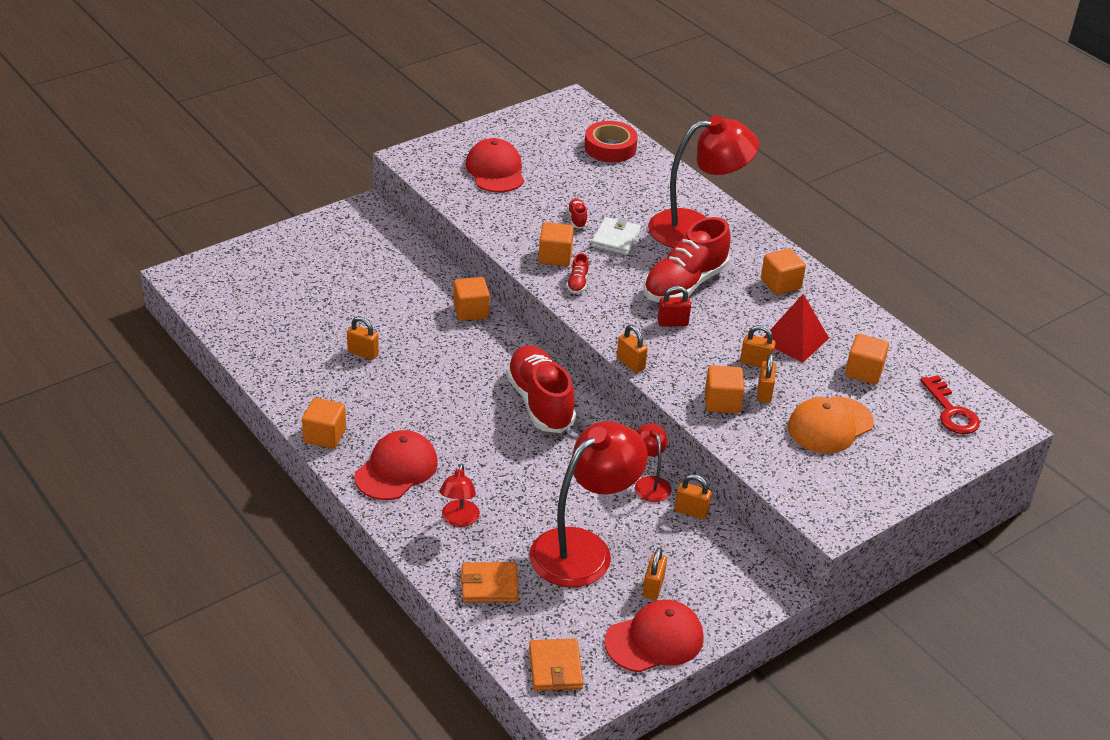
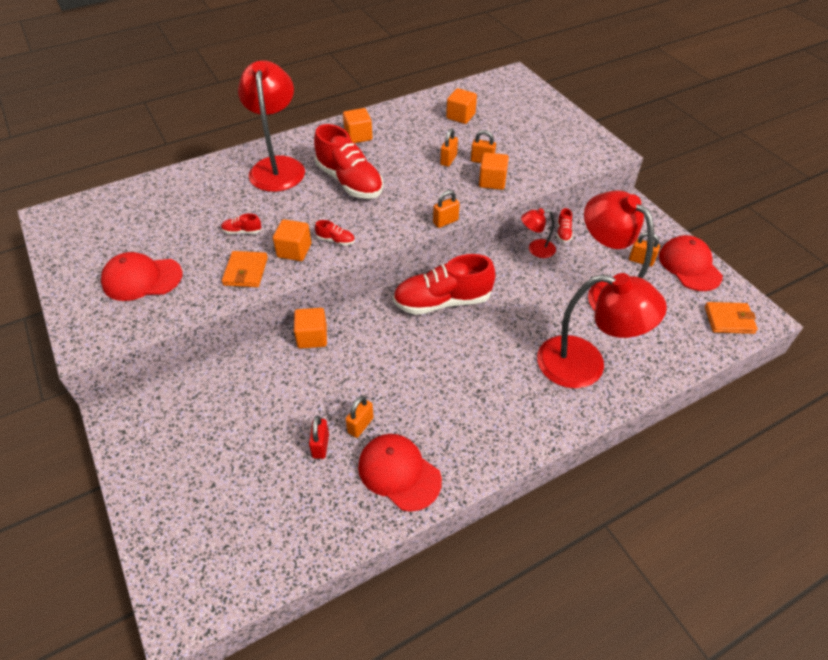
camera: 80 degrees left, 10 degrees up
(324, 435) = (481, 462): orange cube -> none
(396, 469) = (526, 405): red cap -> red cap (399, 473)
(459, 520) = (585, 365): red lamp -> red lamp, size x2.11
(489, 585) = (655, 351): orange wallet -> orange wallet (245, 271)
(610, 148) = (139, 200): red tape -> none
(615, 239) = (278, 212): white wallet -> none
(672, 323) = (397, 194): red padlock -> red padlock (320, 446)
(691, 511) = (563, 232): orange padlock -> red shoe
(794, 339) = (423, 139): red pyramid -> none
(830, 425) = (516, 138): orange cap -> none
(951, 411) = (501, 90): red key -> none

